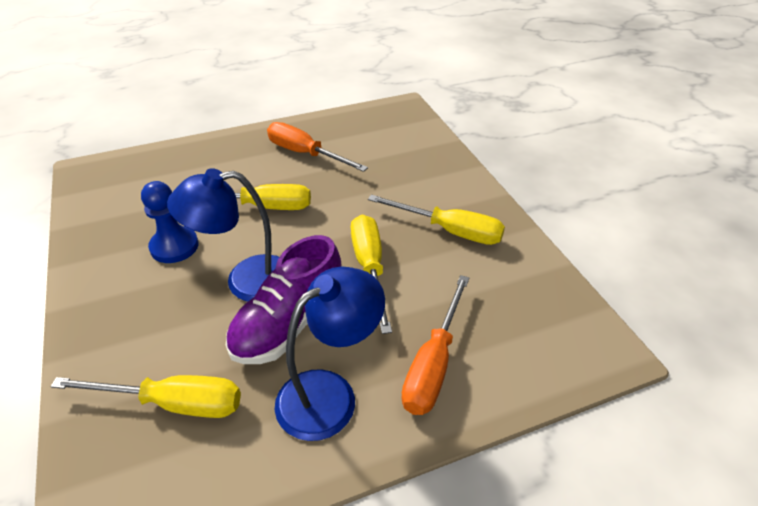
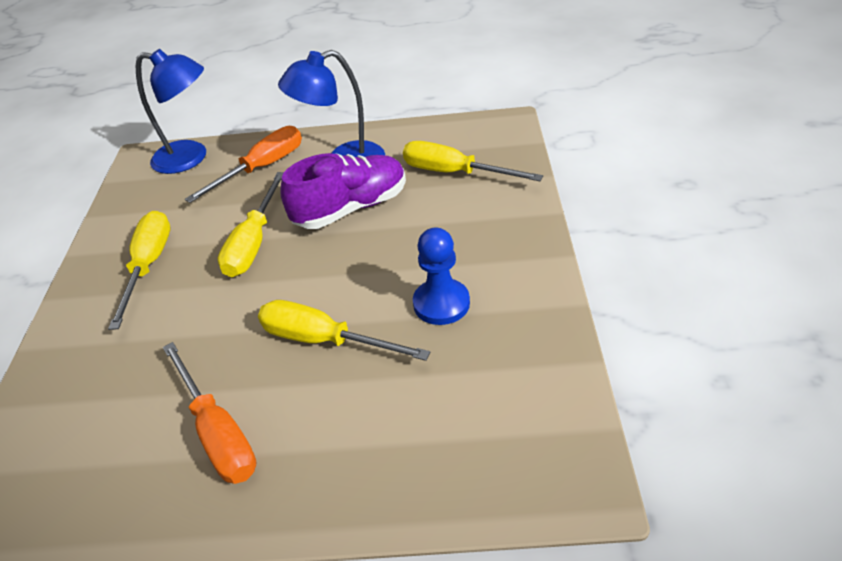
camera: 155 degrees left, 0 degrees up
(246, 280) = (374, 251): blue lamp -> blue lamp (190, 158)
(449, 231) = (149, 266): yellow screwdriver -> yellow screwdriver turned 45 degrees clockwise

